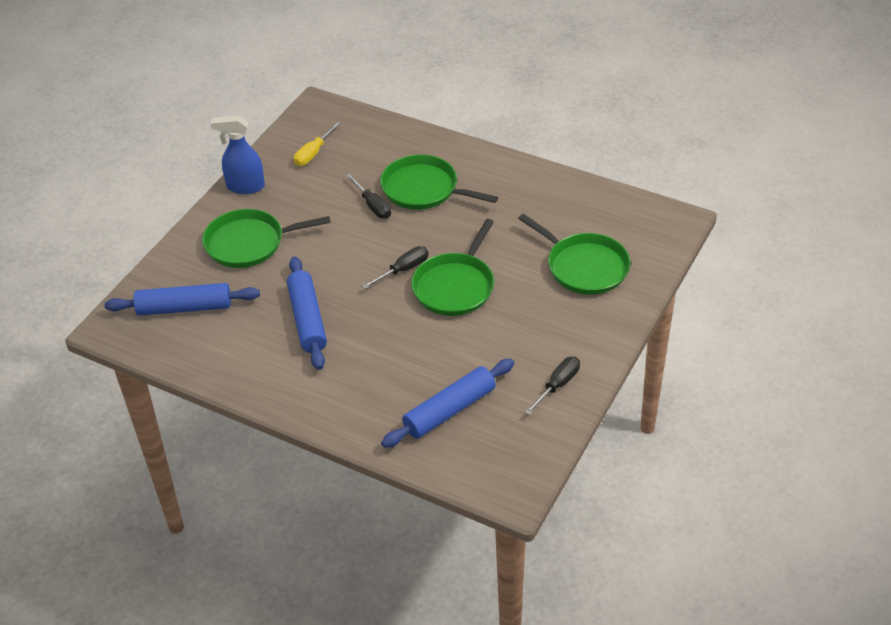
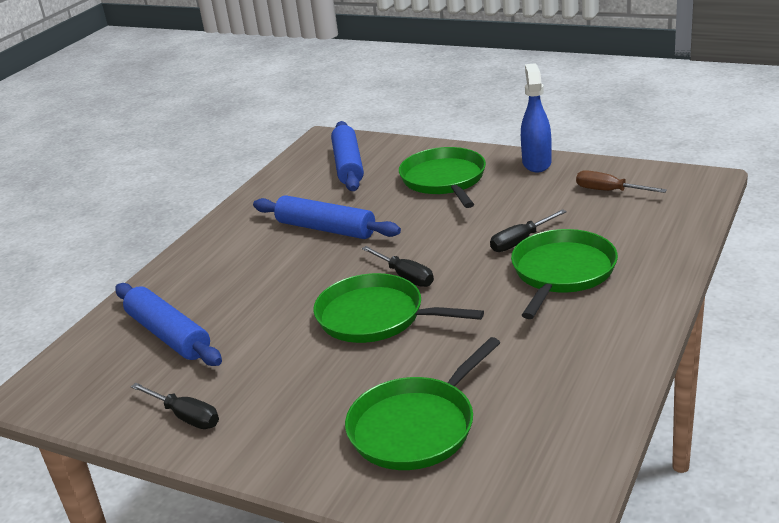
camera: 90 degrees right, 15 degrees down
(307, 319) = (326, 229): blue rolling pin -> blue rolling pin turned 45 degrees clockwise
(313, 153) = (609, 191): yellow screwdriver -> brown screwdriver

